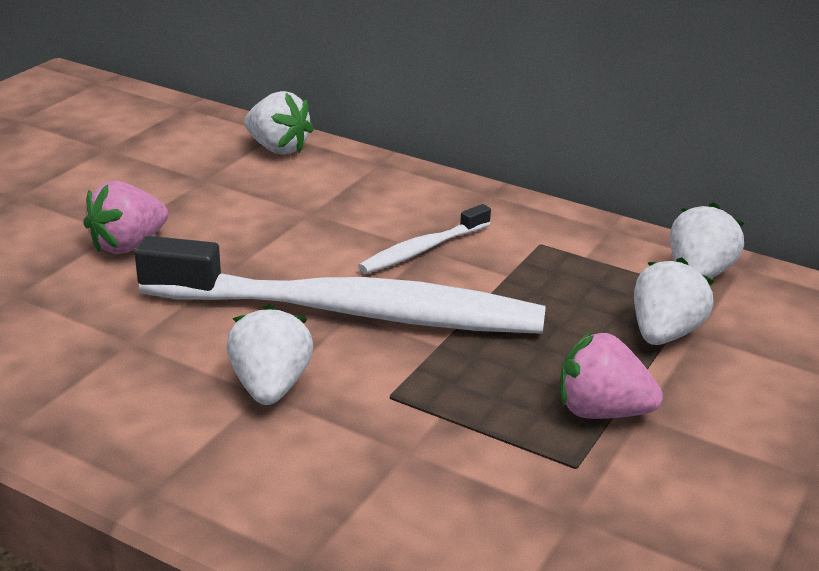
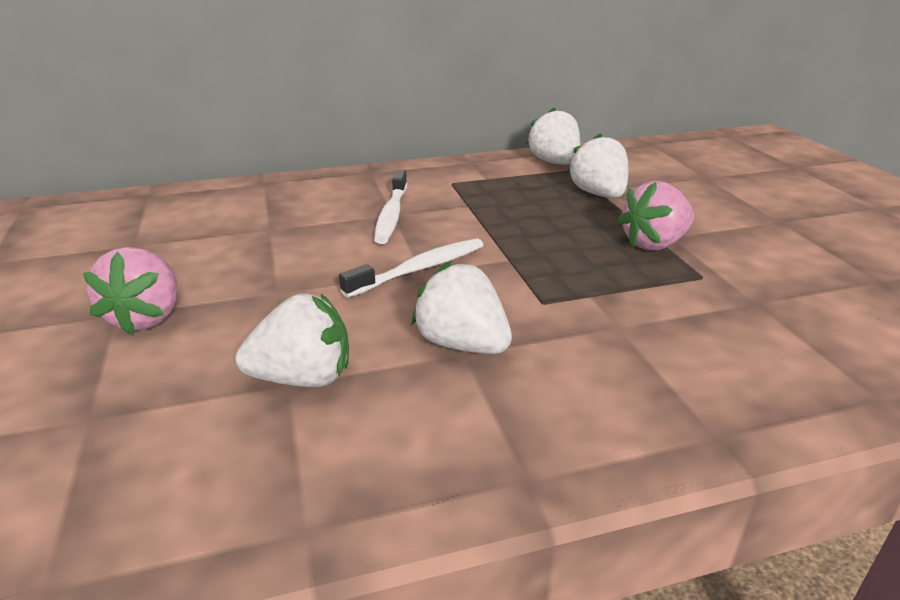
camera: 45 degrees left, 0 degrees up
(278, 148) = (165, 202): white strawberry -> white strawberry (303, 378)
(352, 312) = (420, 269): white toothbrush -> white toothbrush, size x0.44

